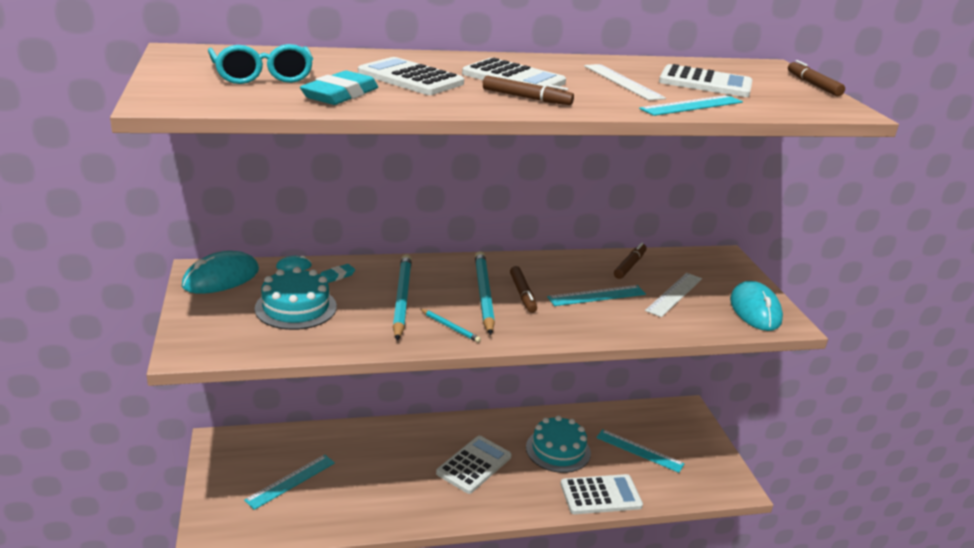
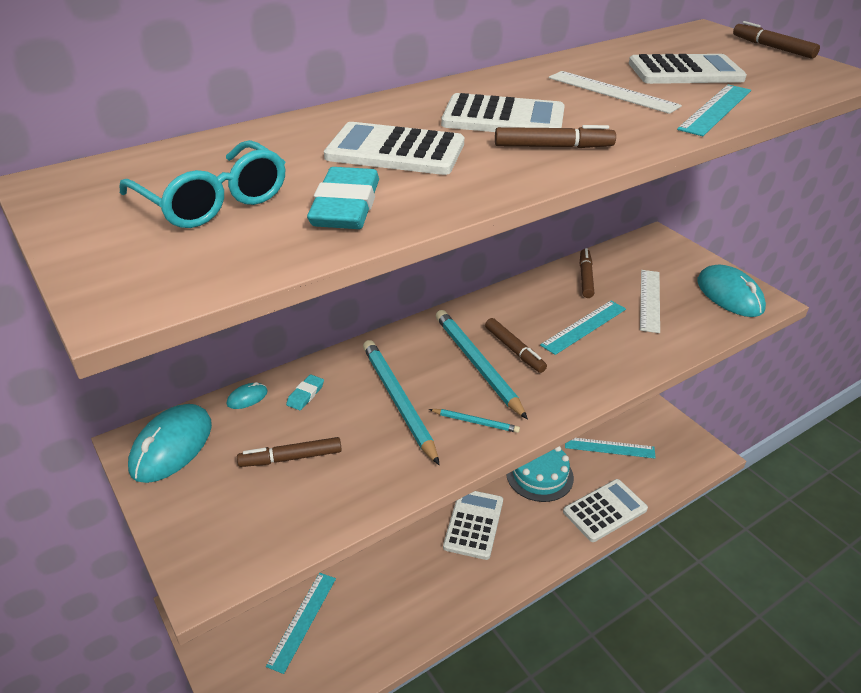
camera: 20 degrees left, 10 degrees up
(296, 307) = (291, 458): turquoise cake -> brown marker

